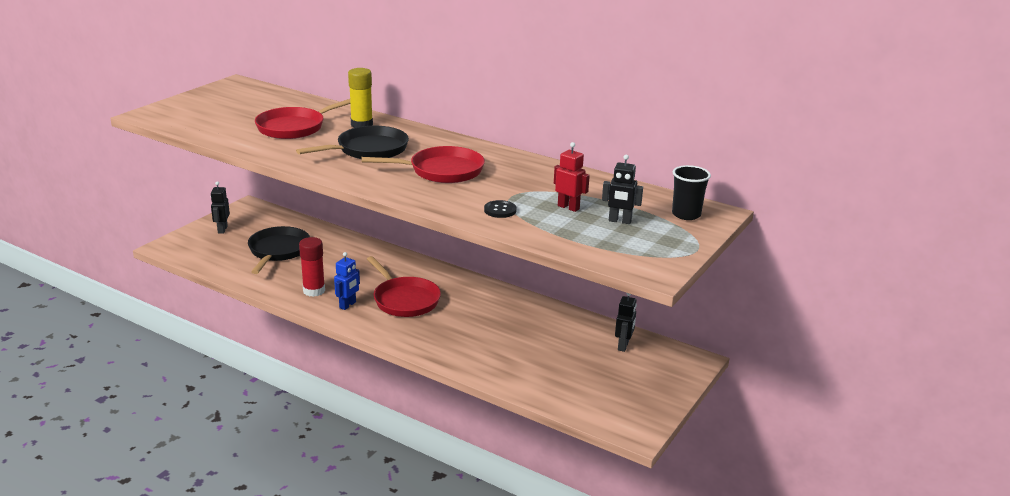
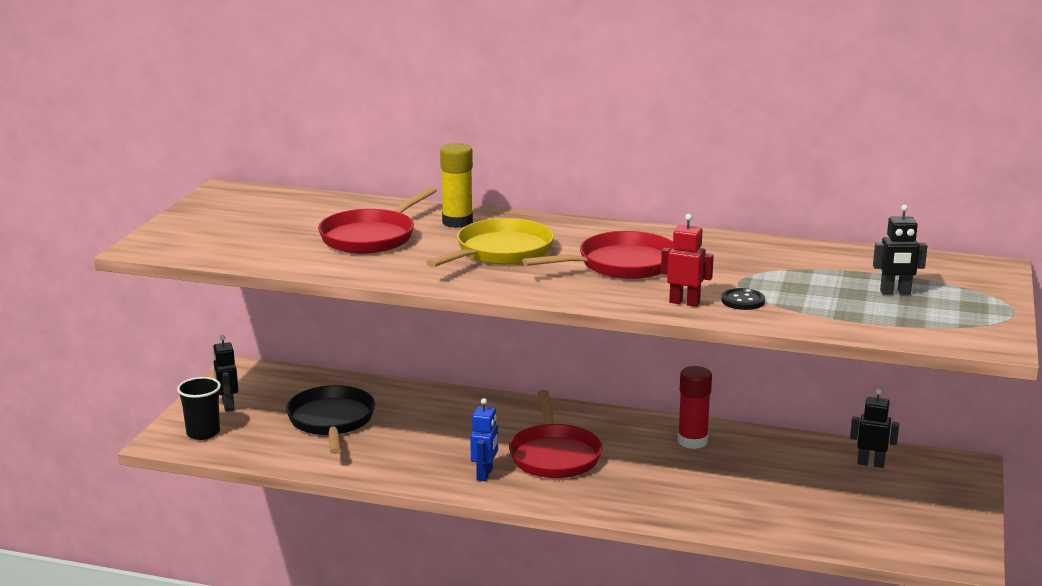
camera: 15 degrees left, 5 degrees down
(314, 291) = (424, 464): red glue stick -> red glue stick (692, 441)
(368, 150) = (500, 252): black pan -> yellow pan
(404, 300) = (554, 455): red pan -> red pan turned 45 degrees clockwise
(568, 207) = (820, 285): red robot -> red robot (684, 302)
(623, 346) = (870, 463): black robot -> black robot turned 75 degrees counterclockwise
(686, 214) = (962, 274): black cup -> black cup (203, 433)

